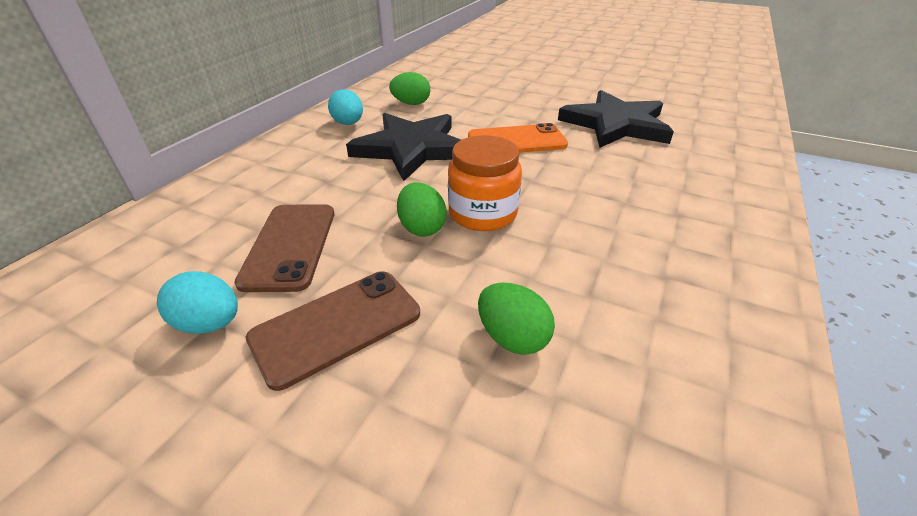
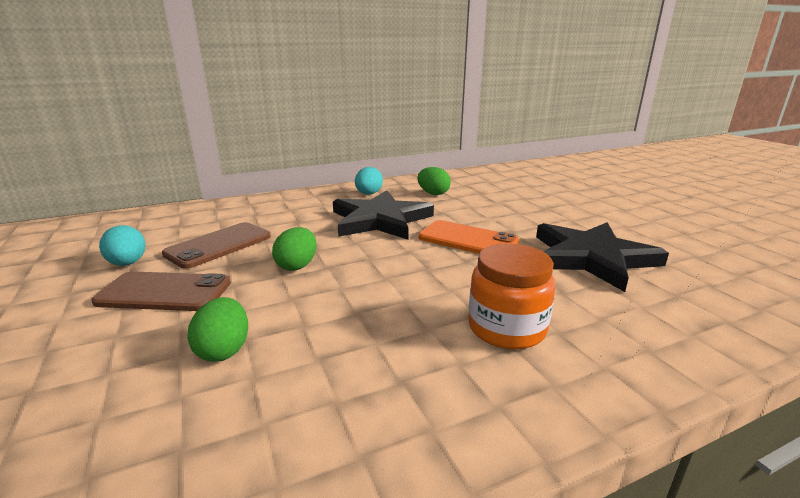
camera: 40 degrees right, 15 degrees down
(483, 213) = (349, 274): orange jar -> orange jar (506, 328)

